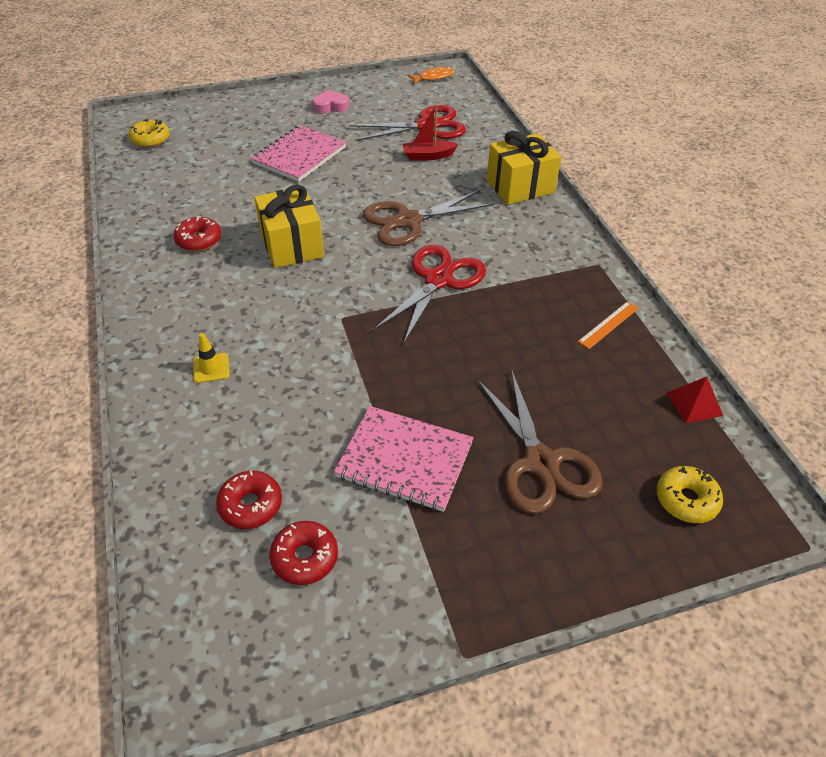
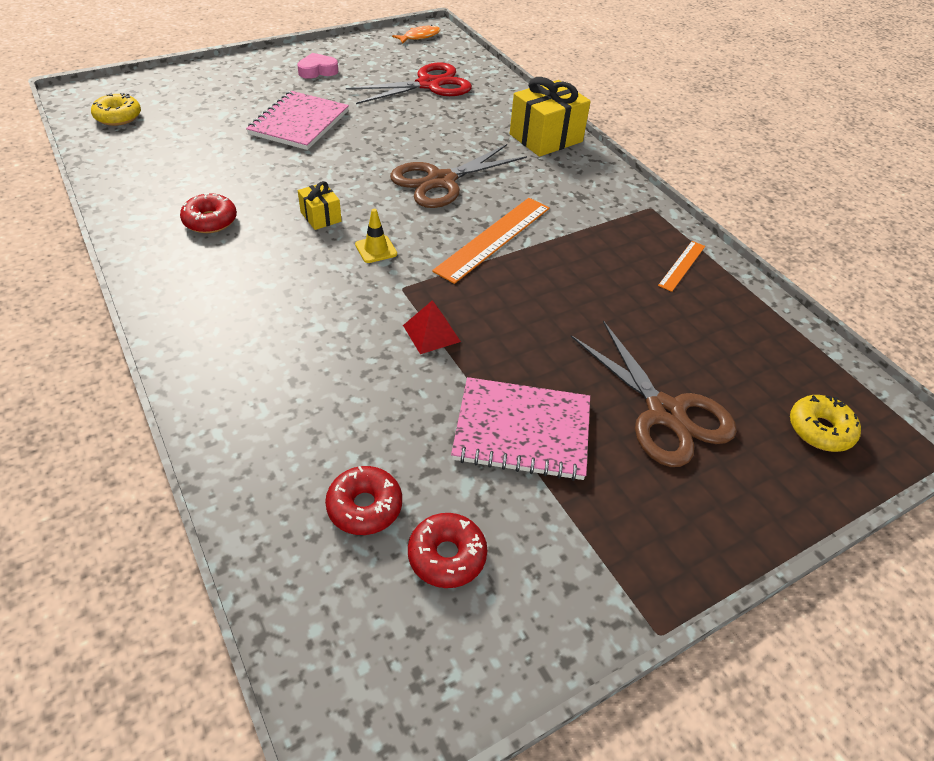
camera: 15 degrees left, 0 degrees up
(211, 368) = (269, 359): yellow traffic cone -> yellow traffic cone (376, 249)
(292, 245) = (321, 217): yellow gift -> yellow gift, size x0.51
(428, 156) = (440, 114): red boat -> none
(438, 280) = (493, 238): red scissors -> orange ruler
(694, 404) = (792, 333): red pyramid -> red pyramid (431, 333)

